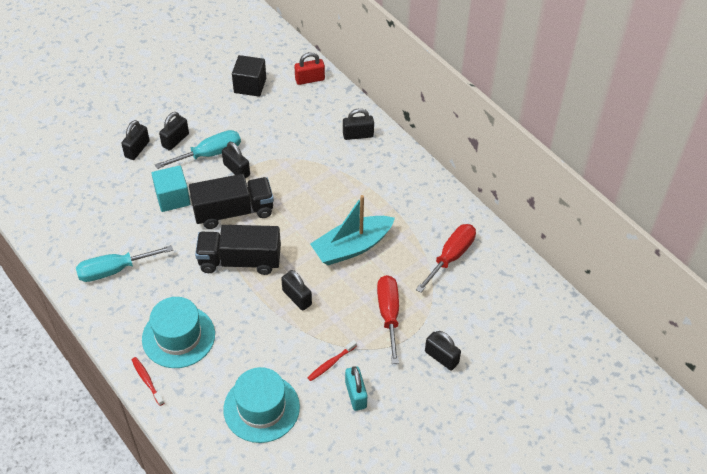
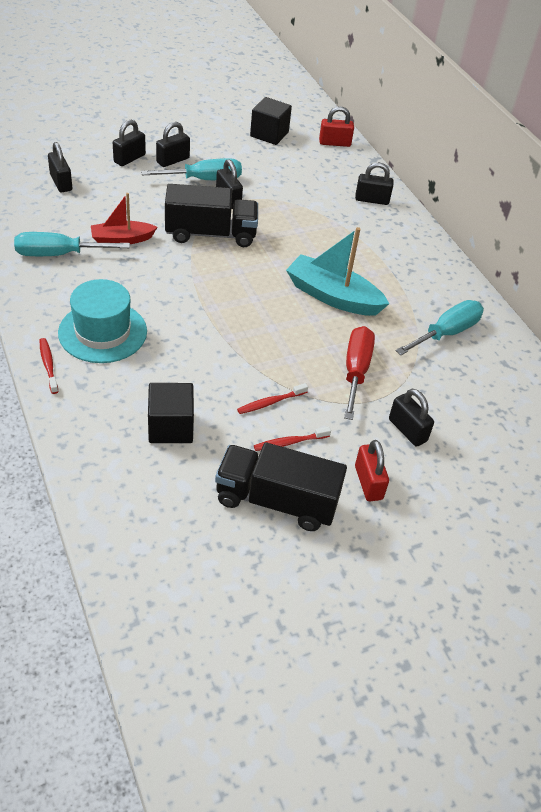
camera: 10 degrees right, 5 degrees down
(161, 239) = (122, 239): none -> red boat
(173, 198) = (149, 207): turquoise cube -> none
(240, 261) = (200, 279): black truck -> black truck (276, 501)
(261, 408) = (170, 427): turquoise hat -> black cube
(297, 297) = (253, 328): black padlock -> black padlock (61, 183)
(352, 247) = (333, 296): turquoise boat -> turquoise boat turned 45 degrees clockwise
(356, 395) = (290, 442): turquoise padlock -> red toothbrush
(423, 412) = (368, 483): none -> red padlock
(451, 257) = (446, 333): red screwdriver -> turquoise screwdriver

